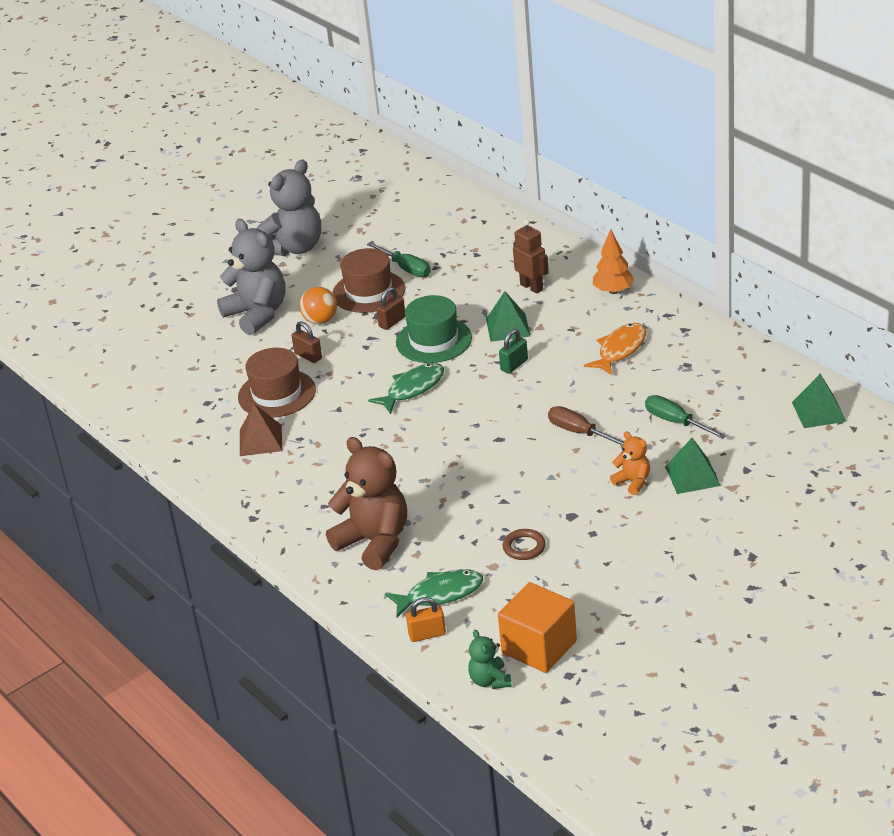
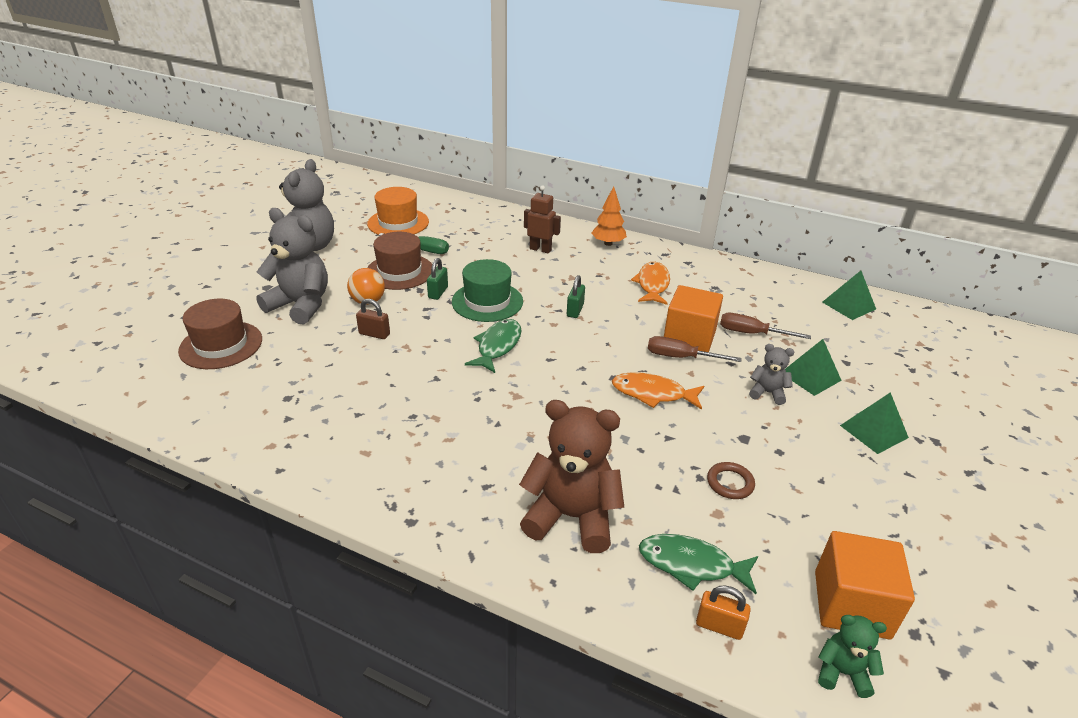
camera: 30 degrees left, 0 degrees up
(260, 440) = (370, 427): brown pyramid -> none
(277, 394) = (361, 375): brown hat -> brown hat (221, 345)
(392, 322) = (438, 292): brown padlock -> green padlock
(401, 229) = (398, 223): none -> orange hat
(427, 634) = (719, 626): orange padlock -> orange padlock turned 60 degrees clockwise
(440, 594) = (691, 564): green fish -> green fish turned 120 degrees counterclockwise
(490, 680) = (842, 672): green teddy bear -> green teddy bear turned 150 degrees clockwise
(508, 327) = (545, 281): green pyramid -> green pyramid (873, 431)
(522, 461) = (652, 393): none -> orange fish
(606, 415) = (689, 338): none -> orange cube
(633, 482) = (767, 393): orange teddy bear -> grey teddy bear
(676, 422) = (751, 333): green screwdriver -> brown screwdriver

